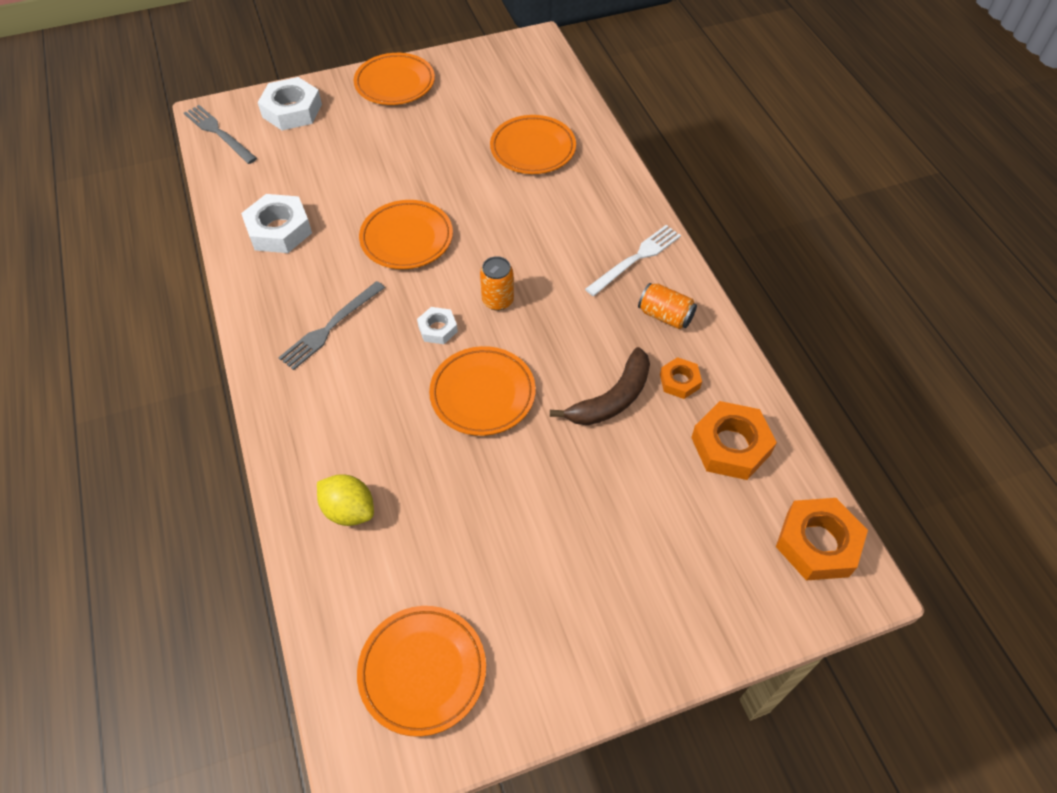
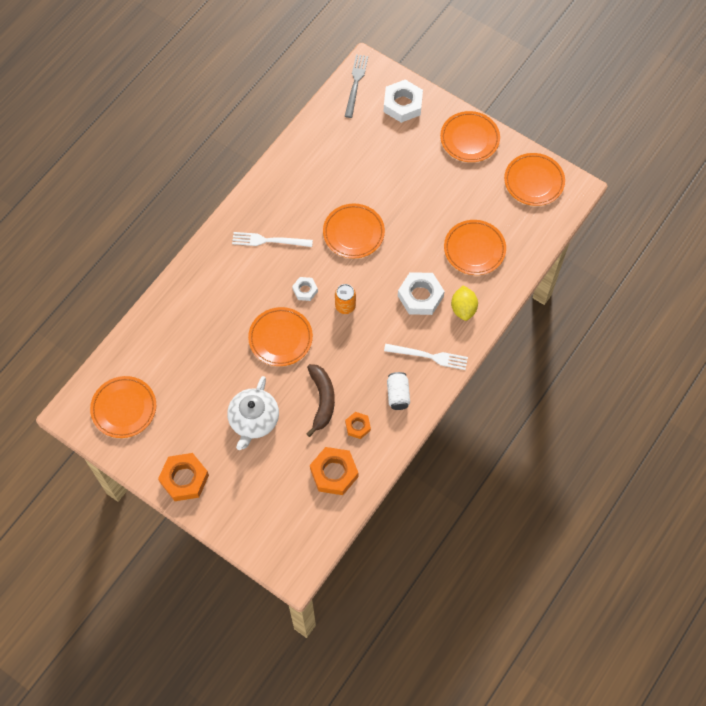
camera: 55 degrees right, 10 degrees up
(279, 230) = (311, 168): white nut -> white nut (420, 296)
(330, 327) = (269, 241): grey fork -> white fork
(349, 510) = (176, 325): yellow lemon -> yellow lemon (463, 309)
(497, 65) = (534, 181): none -> orange plate
(581, 497) = (253, 420): none -> white teapot
(612, 399) = (322, 400): brown banana -> brown banana turned 105 degrees counterclockwise
(665, 316) = (398, 395): orange can -> white can
(817, 543) = (304, 542): orange nut -> orange nut (184, 479)

